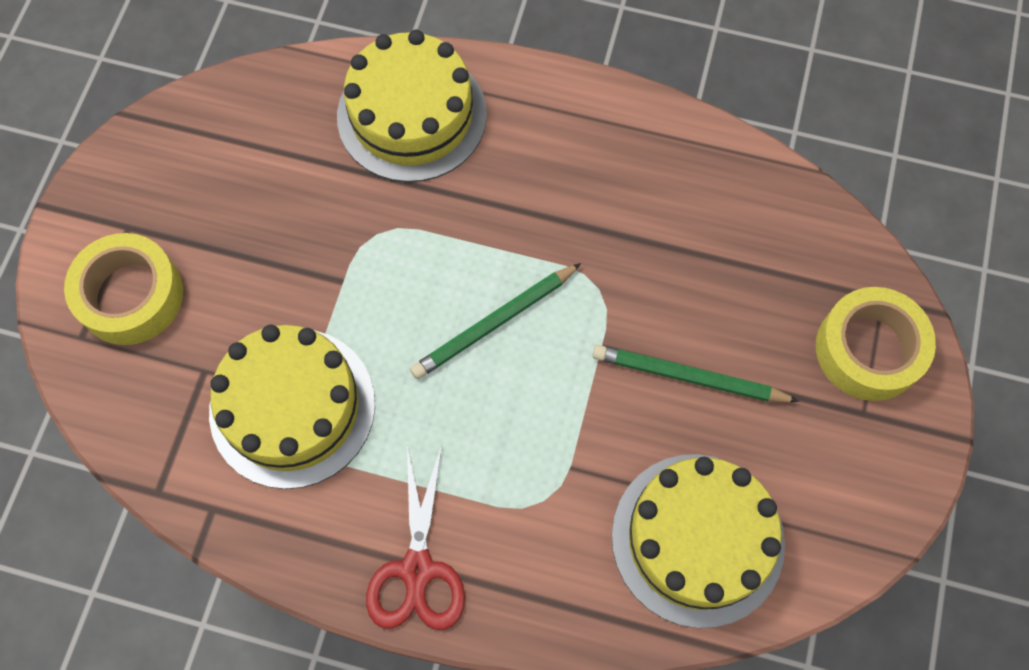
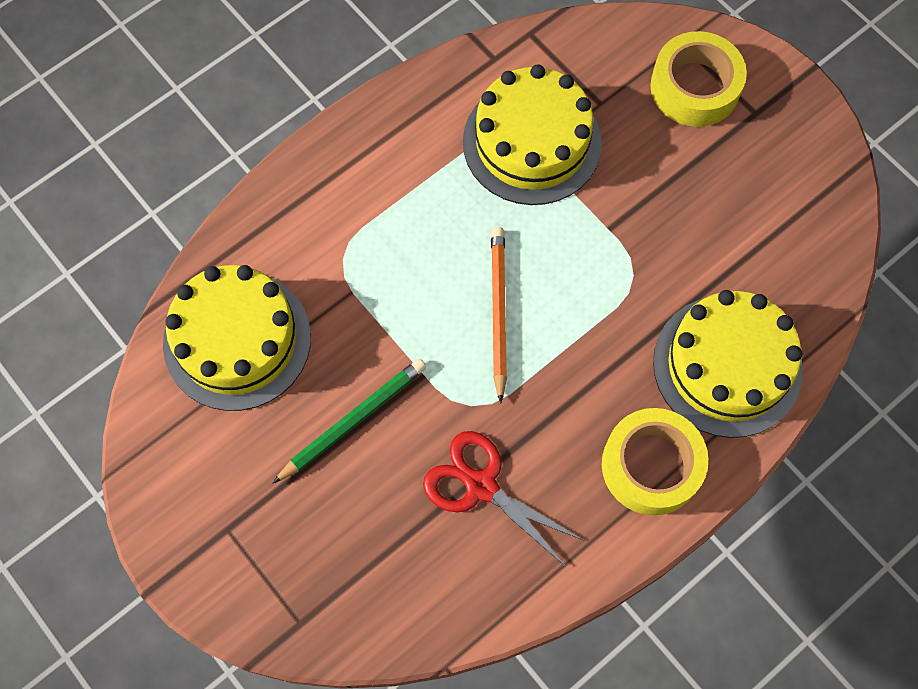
camera: 125 degrees right, 0 degrees up
(417, 570) = (358, 153): red scissors -> red scissors (481, 486)
(494, 323) = (498, 311): green pencil -> orange pencil
(868, 350) = (270, 575): yellow tape -> yellow tape (651, 465)

